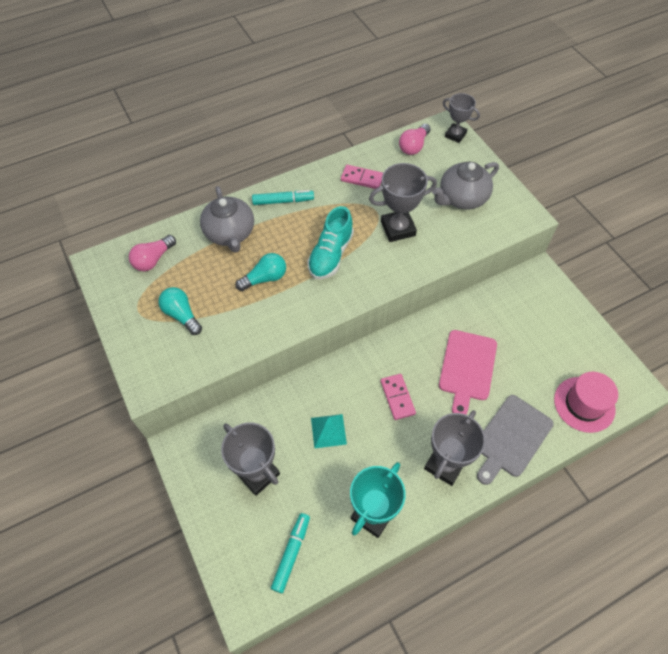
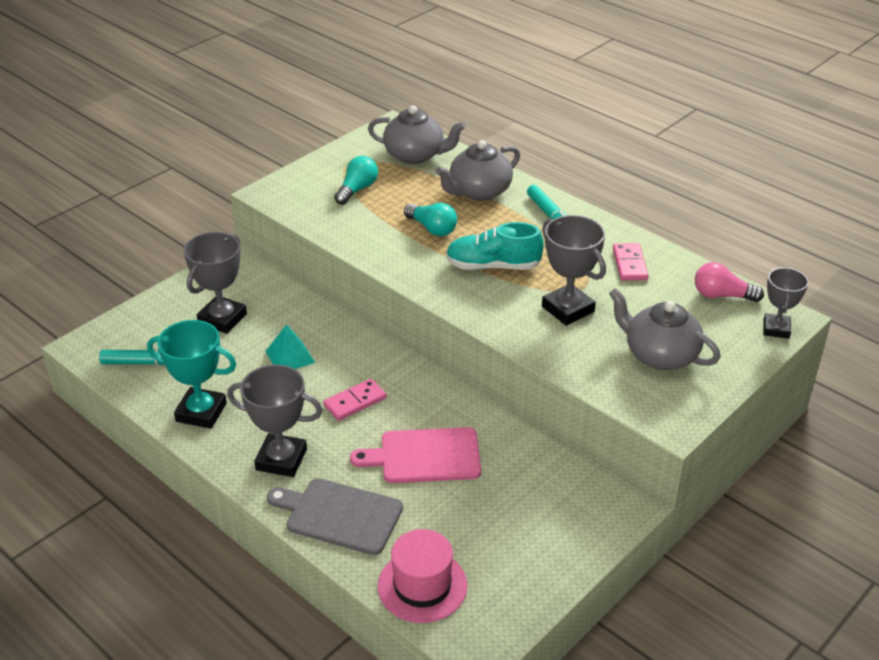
camera: 70 degrees right, 20 degrees down
(153, 259) = (415, 155): pink light bulb -> grey teapot

